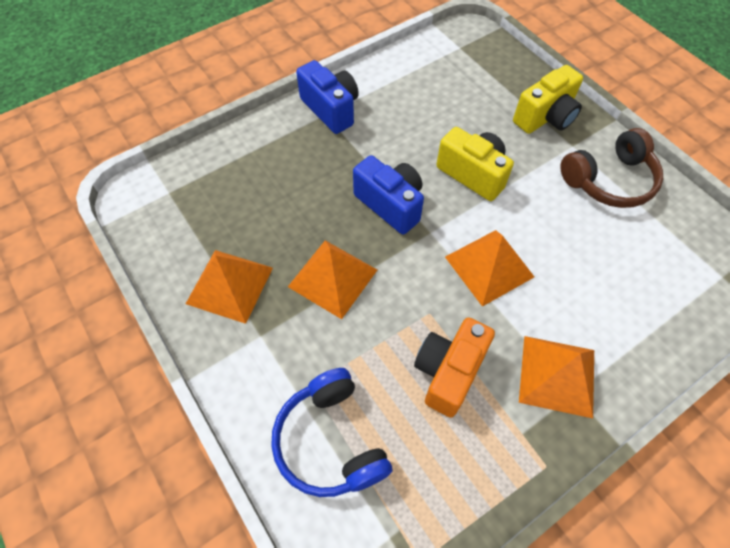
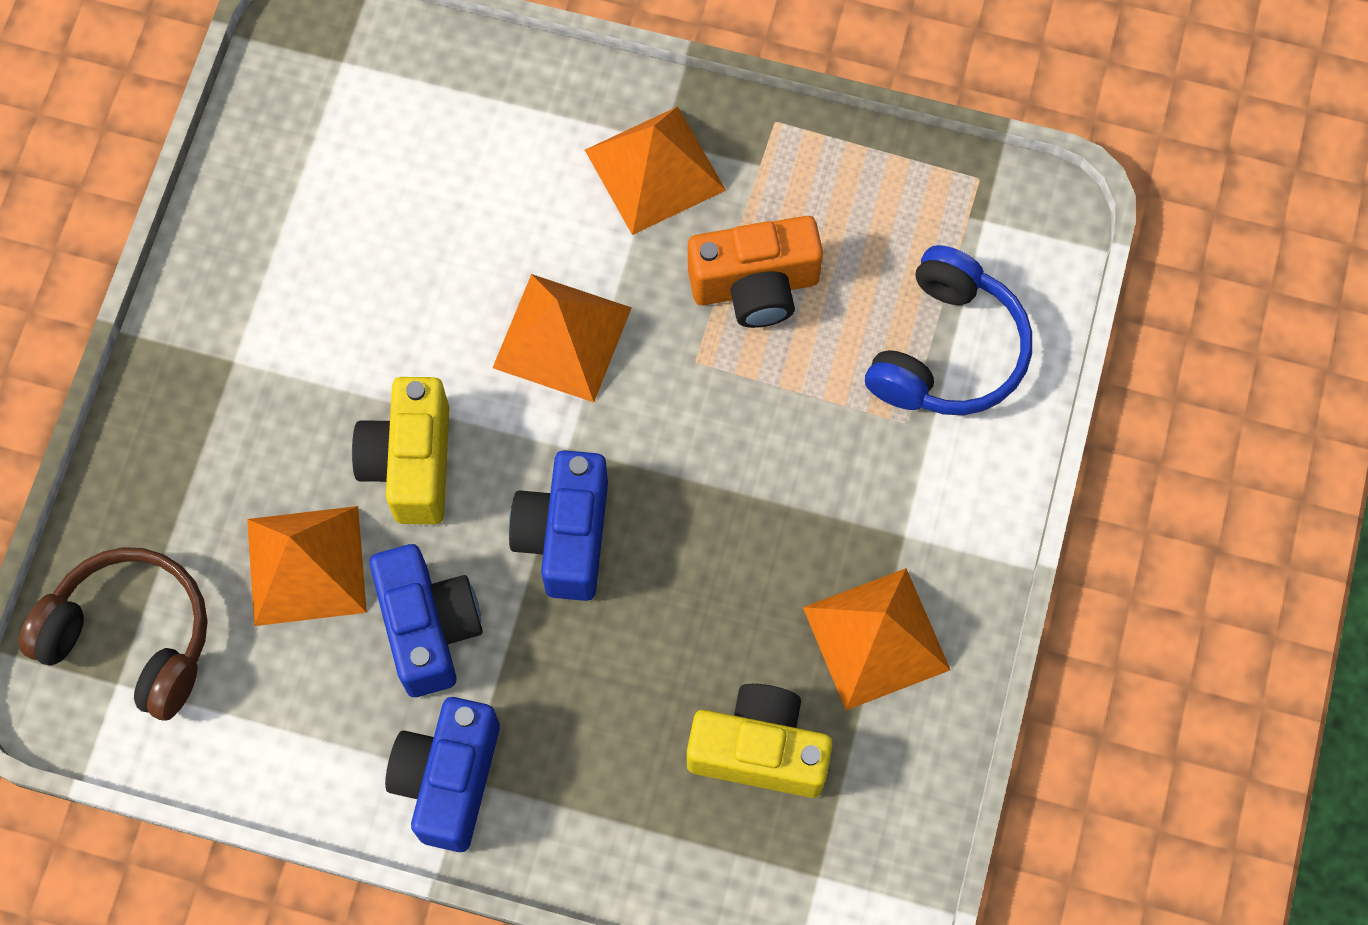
camera: 130 degrees left, 10 degrees up
(333, 278) = (749, 516): orange pyramid -> orange pyramid (306, 565)
(395, 138) = (429, 628): none -> blue camera
(545, 117) = (198, 435): yellow camera -> yellow camera (759, 750)
(609, 180) = (270, 274): brown headphones -> brown headphones (132, 637)

